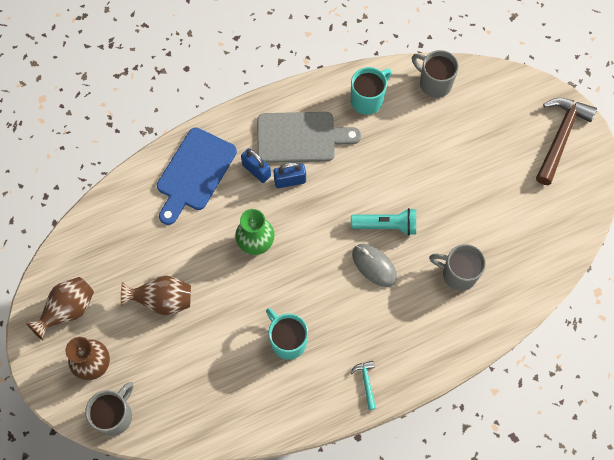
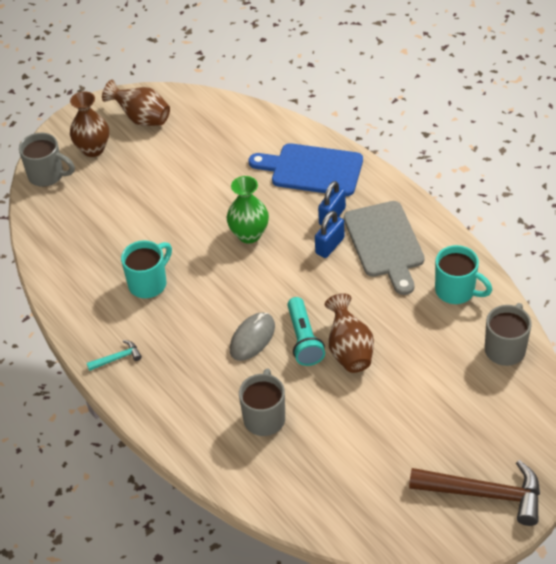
camera: 80 degrees right, 20 degrees down
(163, 300) = (168, 180): brown vase -> brown vase (349, 350)
(290, 181) = (329, 246): blue padlock -> blue padlock turned 60 degrees clockwise

